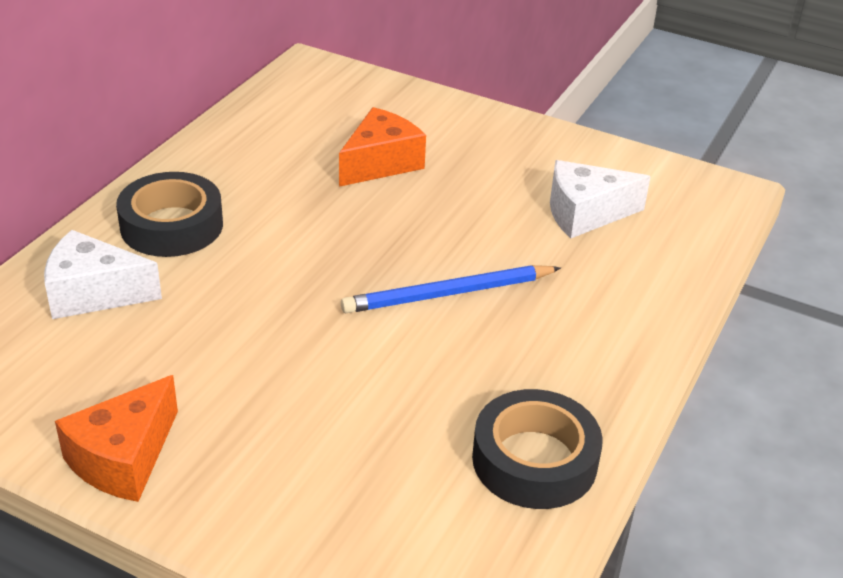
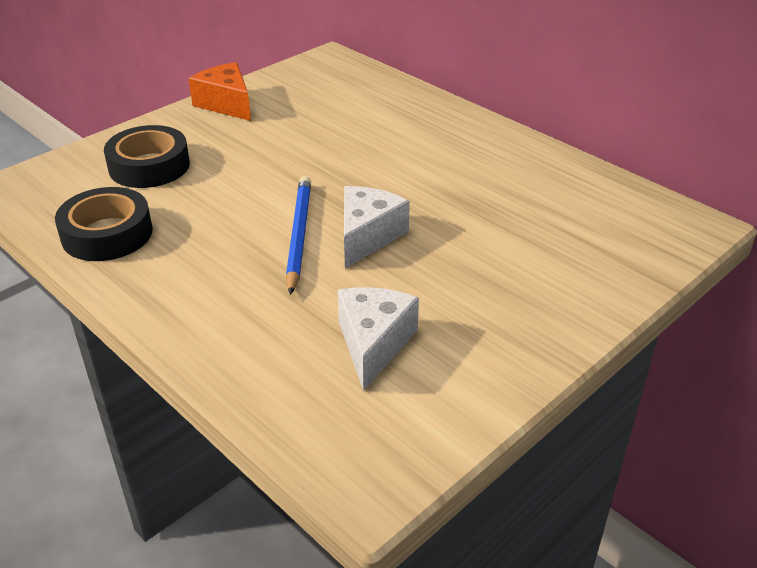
camera: 110 degrees right, 0 degrees up
(94, 293) = (376, 104): white cheese -> white cheese (367, 236)
(171, 225) = (441, 133): black tape -> black tape (149, 166)
(380, 163) = (501, 236): orange cheese -> none

